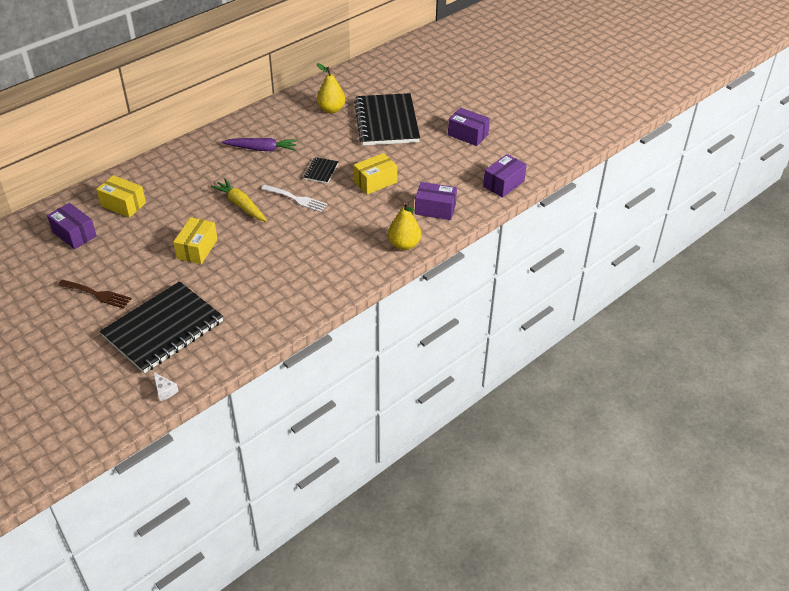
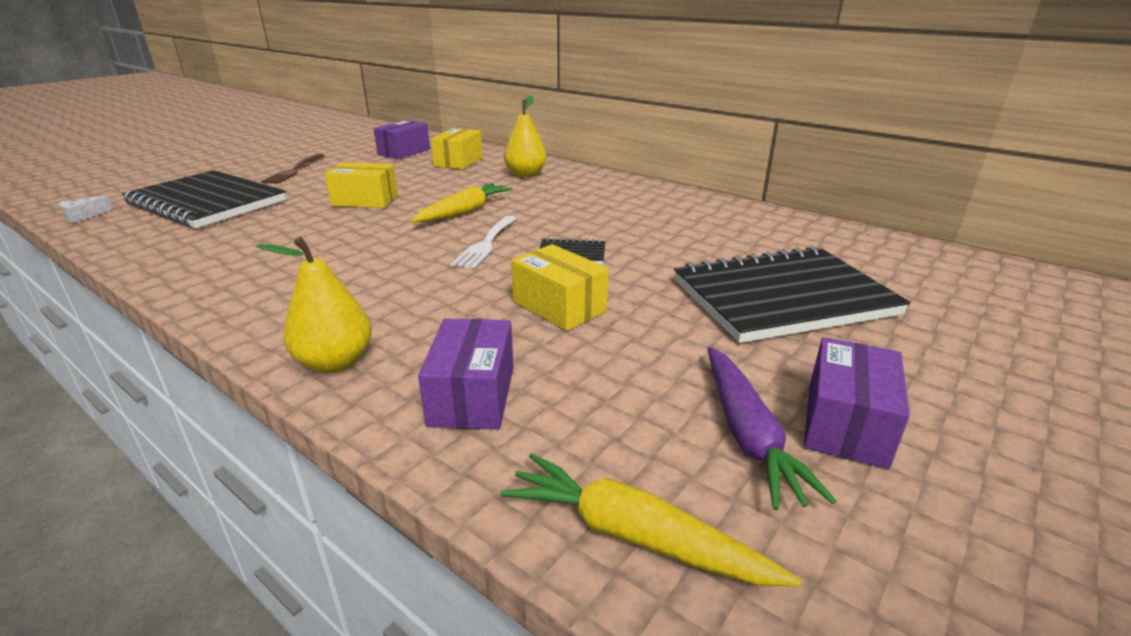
camera: 80 degrees right, 15 degrees down
(261, 149) = (609, 209): purple carrot -> purple carrot (747, 434)
(331, 109) = (767, 243): yellow pear -> yellow pear (525, 175)
(503, 184) = (634, 536): purple box -> yellow carrot

